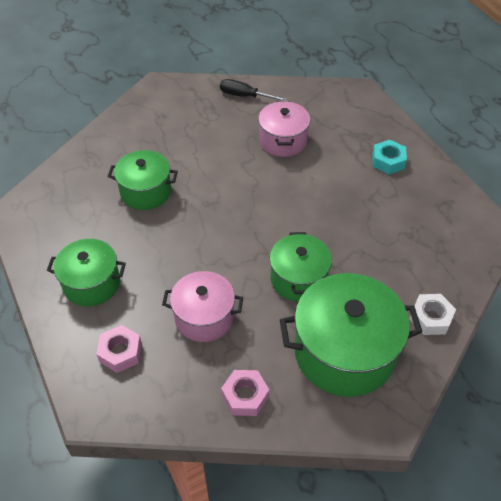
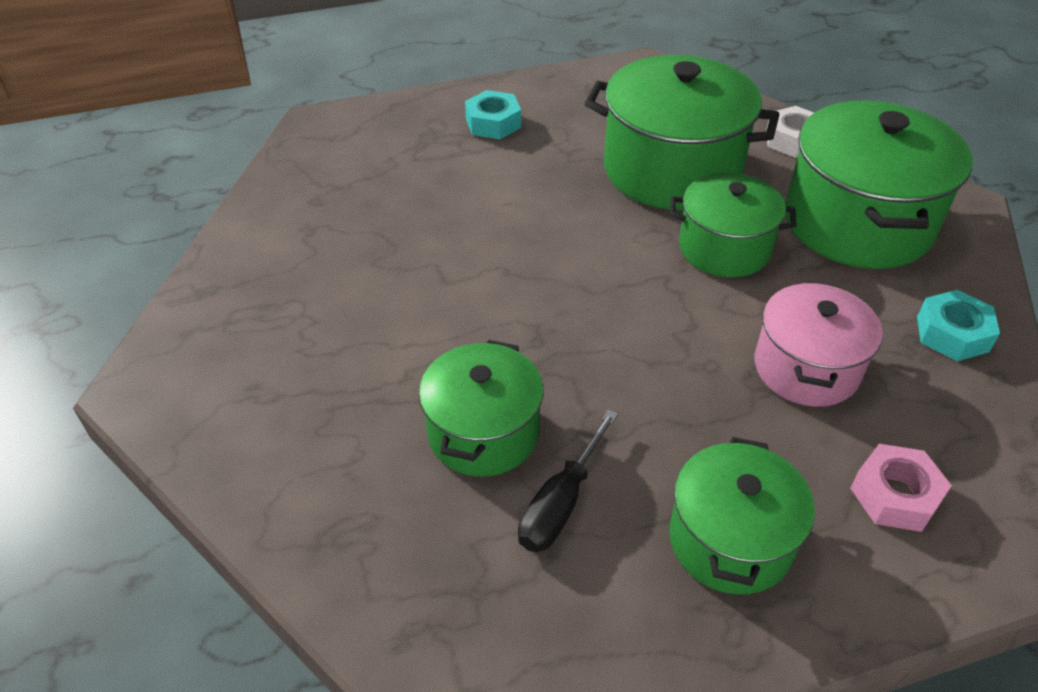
camera: 80 degrees left, 5 degrees down
(244, 96) = (255, 257): black screwdriver -> black screwdriver (560, 504)
(245, 396) = (952, 334): pink nut -> turquoise nut
(283, 141) = (405, 223): pink pot -> none
(370, 250) = (672, 170): none -> green pot

